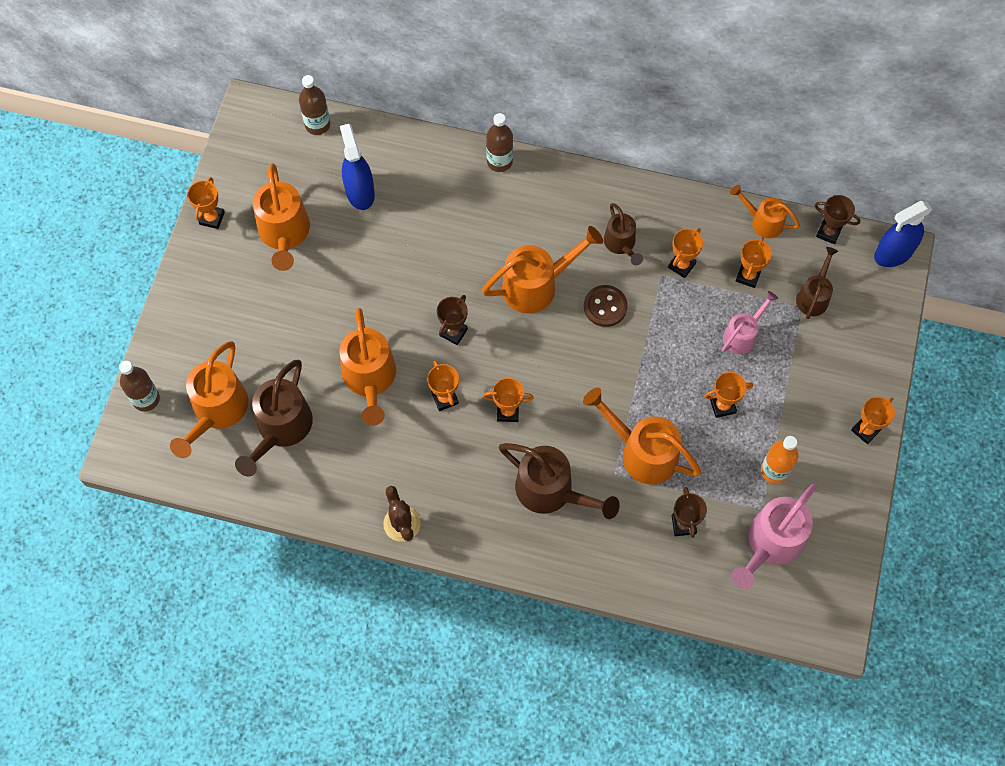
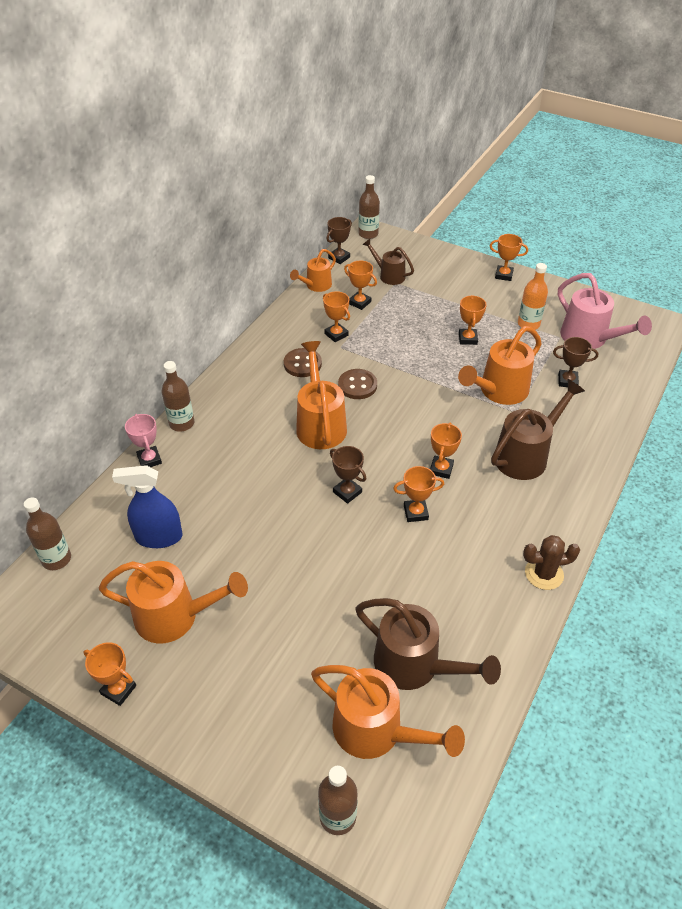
camera: 75 degrees left, 20 degrees down
(370, 380) = (378, 570): orange watering can -> none
(445, 151) = (149, 459): none -> pink trophy
(621, 245) = (302, 364): brown watering can -> brown button
(743, 335) = (409, 315): pink watering can -> none
(865, 430) = (504, 275): orange trophy -> orange trophy turned 45 degrees counterclockwise
(893, 253) = (368, 234): blue spray bottle -> brown bottle

